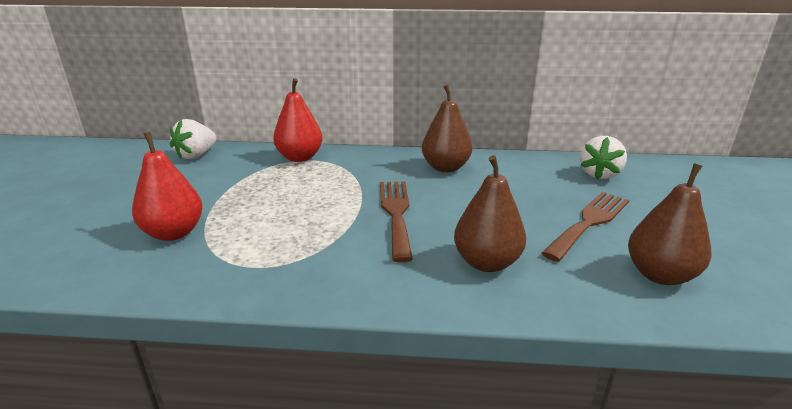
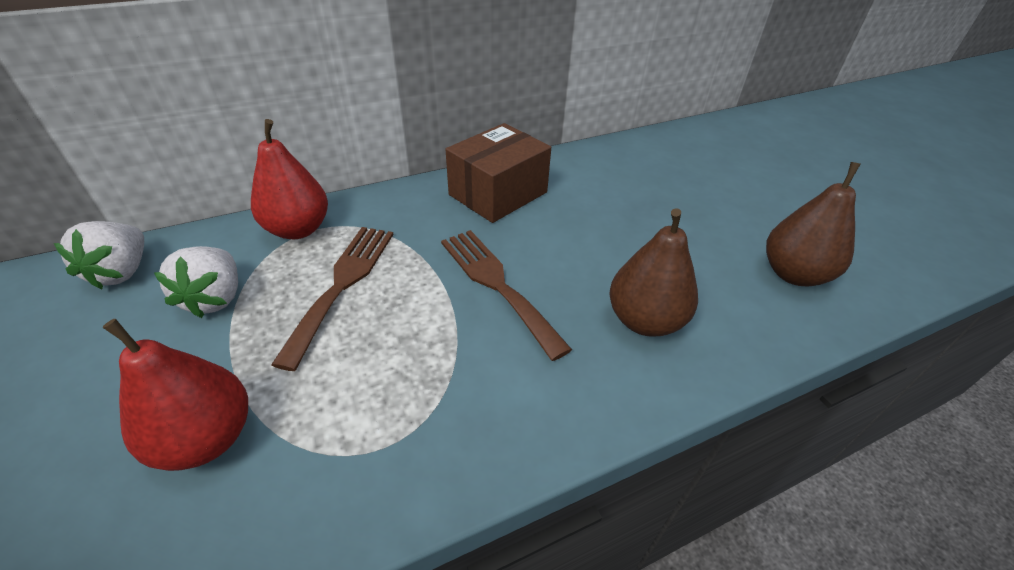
camera: 30 degrees left, 15 degrees up
(445, 167) = (498, 193): brown pear -> brown box
(589, 222) = (692, 228): brown fork -> brown fork (342, 284)
(599, 174) = (653, 159): white strawberry -> white strawberry (216, 298)

